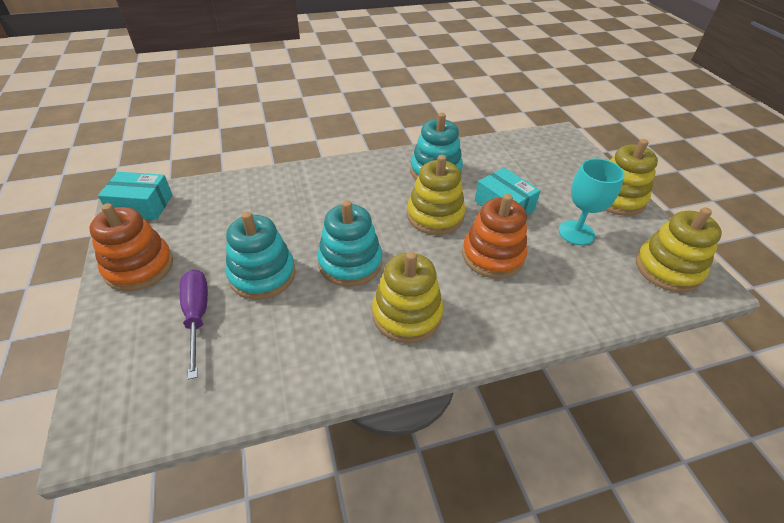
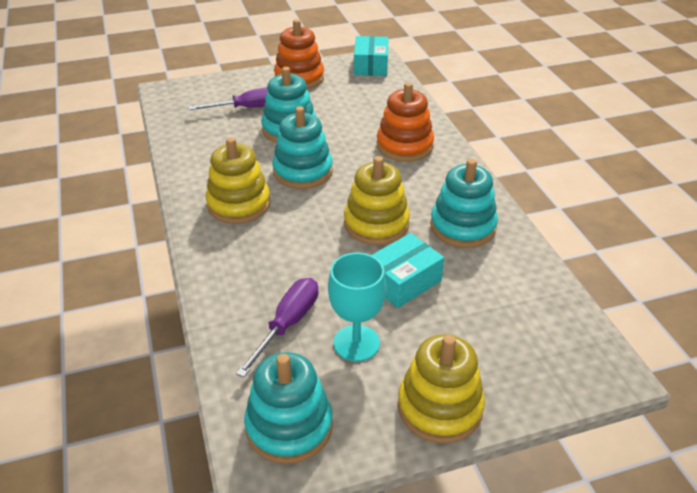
camera: 90 degrees right, 5 degrees down
(492, 256) = (313, 263): orange stacking toy -> orange stacking toy (404, 146)
(570, 271) = (288, 324): none -> purple screwdriver
(668, 269) = (289, 426): yellow stacking toy -> turquoise stacking toy

